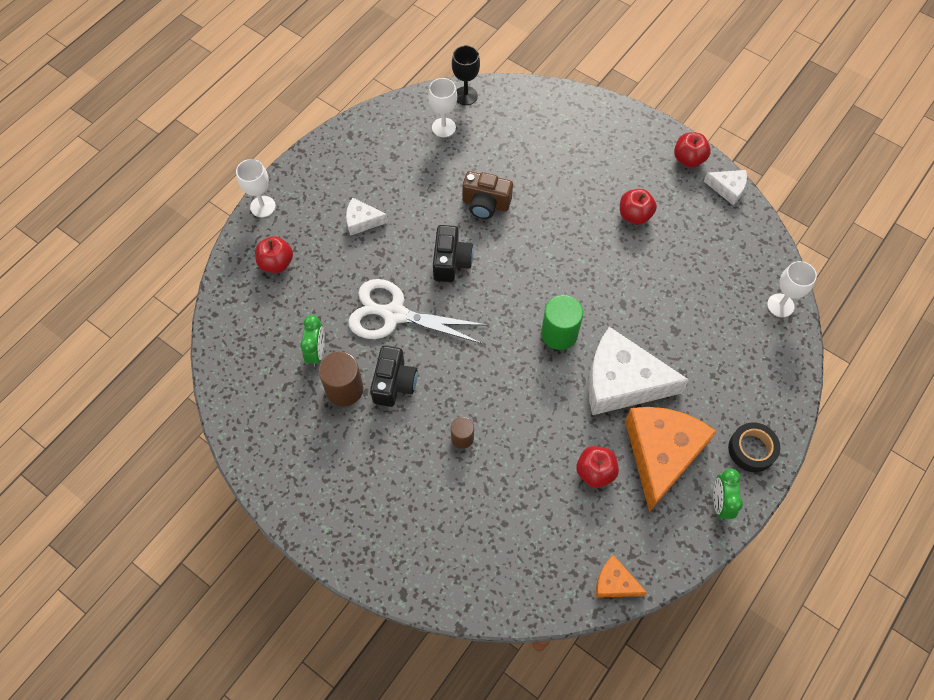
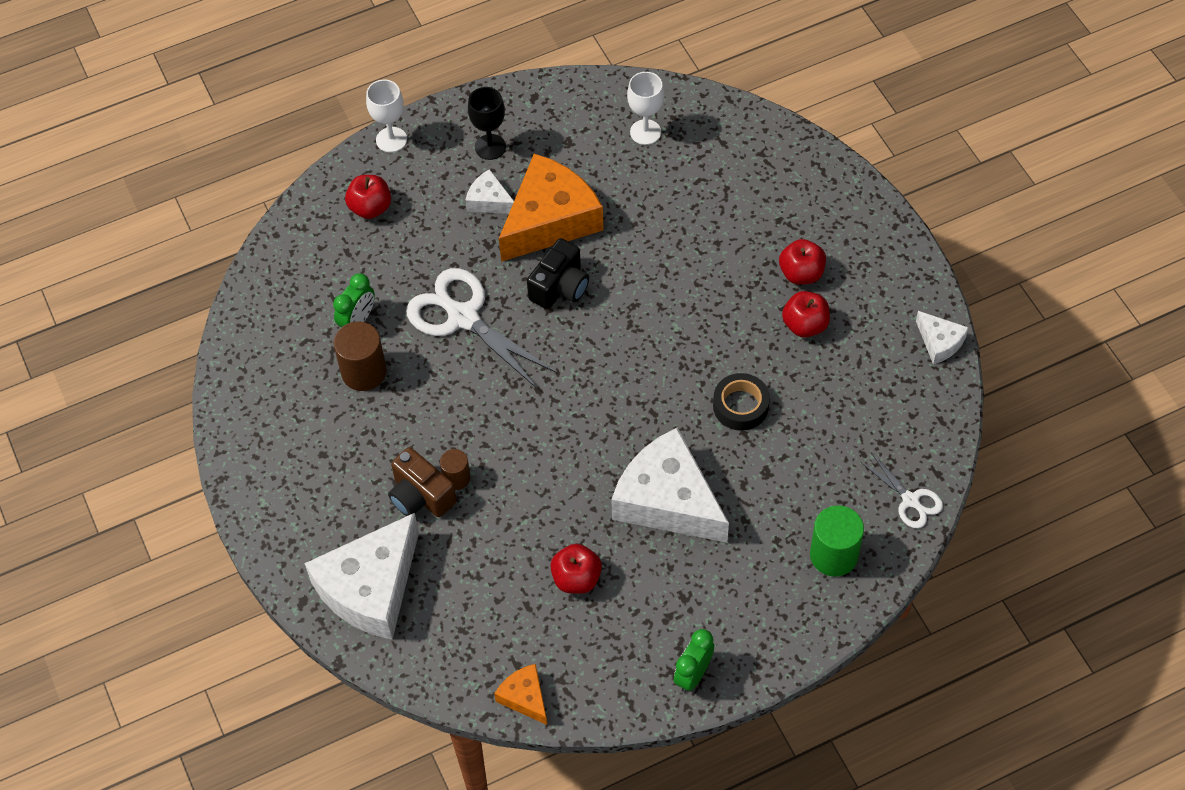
camera: 30 degrees right, 5 degrees down
(394, 383) = (419, 389): black camera -> none
(449, 556) = (370, 588): none -> white cheese
(465, 96) = (694, 105): black goblet -> black goblet (490, 147)
(485, 204) = (639, 239): brown camera -> brown camera (421, 496)
(559, 334) = (631, 417): green cylinder -> green cylinder (833, 555)
(661, 454) = (662, 594): orange cheese -> orange cheese (550, 219)
(688, 159) = (915, 288): red apple -> red apple (801, 273)
(751, 449) = (767, 638): black tape -> black tape (740, 406)
(780, 305) = (911, 501): white goblet -> white scissors

